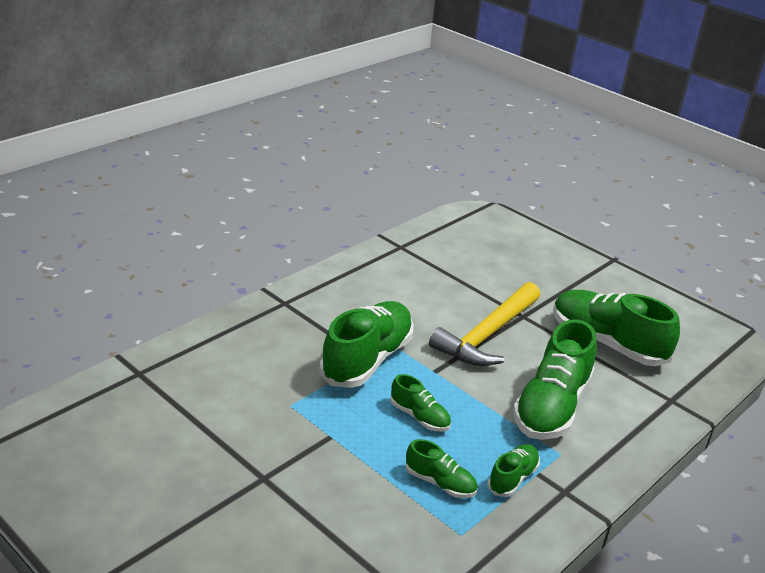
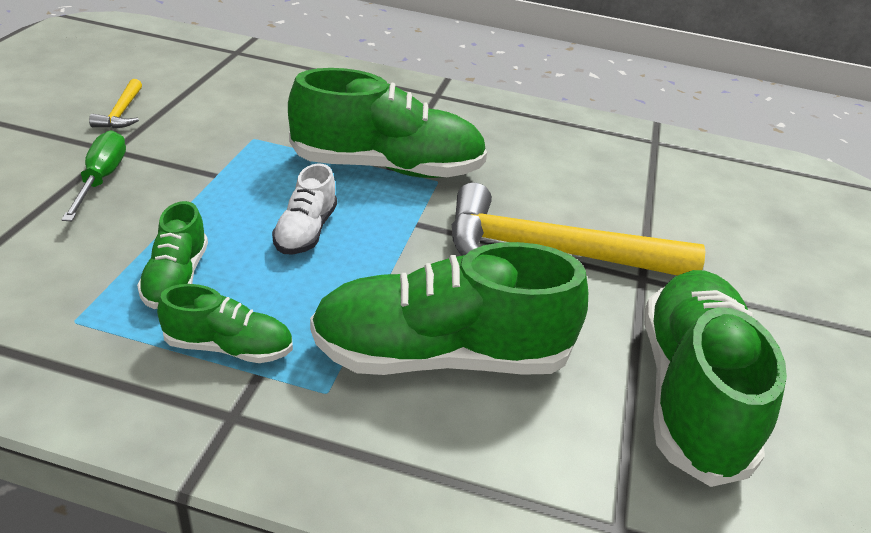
camera: 60 degrees right, 5 degrees up
(206, 461) = (122, 112): none -> yellow hammer
(303, 492) = (101, 179): none -> green screwdriver
(419, 417) = (306, 231): green shoe -> white shoe

